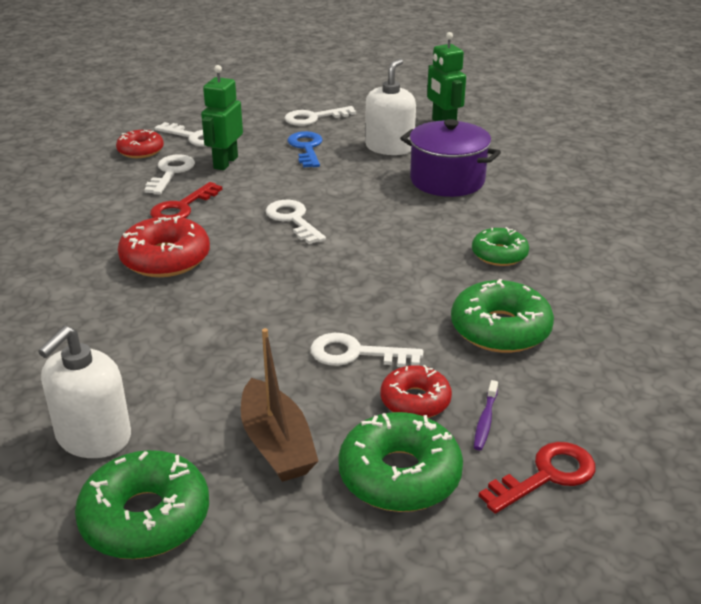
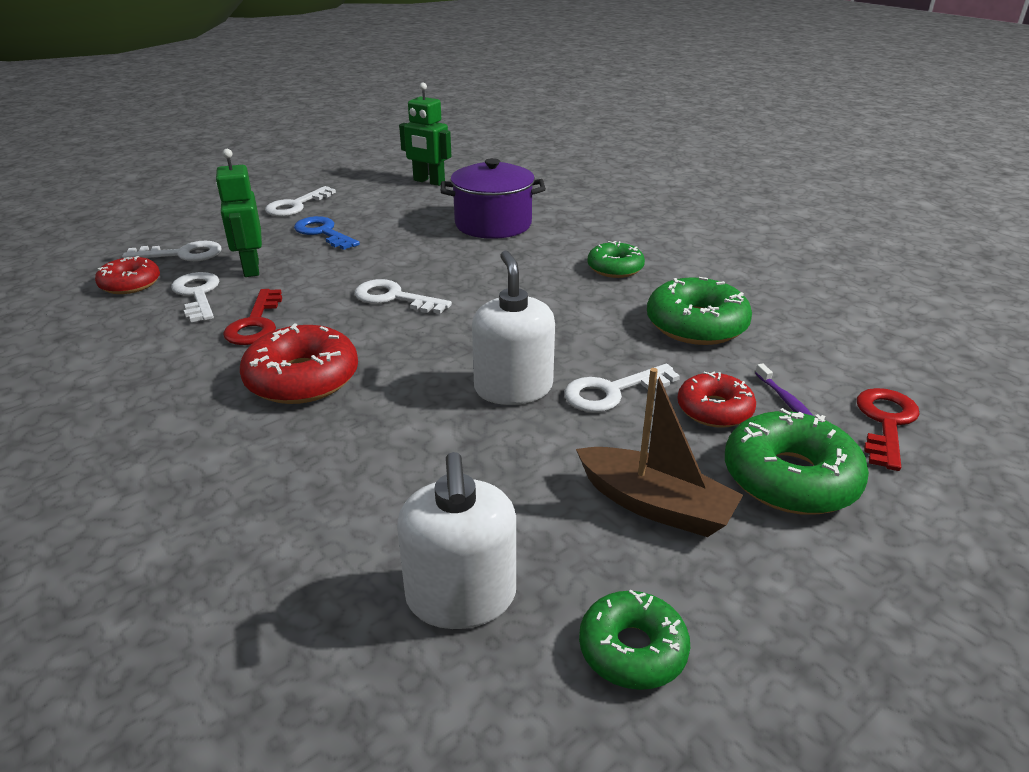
camera: 35 degrees left, 0 degrees up
(145, 518) = (632, 649): green donut -> green donut, size x0.63
(389, 147) = (405, 212): white soap dispenser -> white soap dispenser (513, 388)

